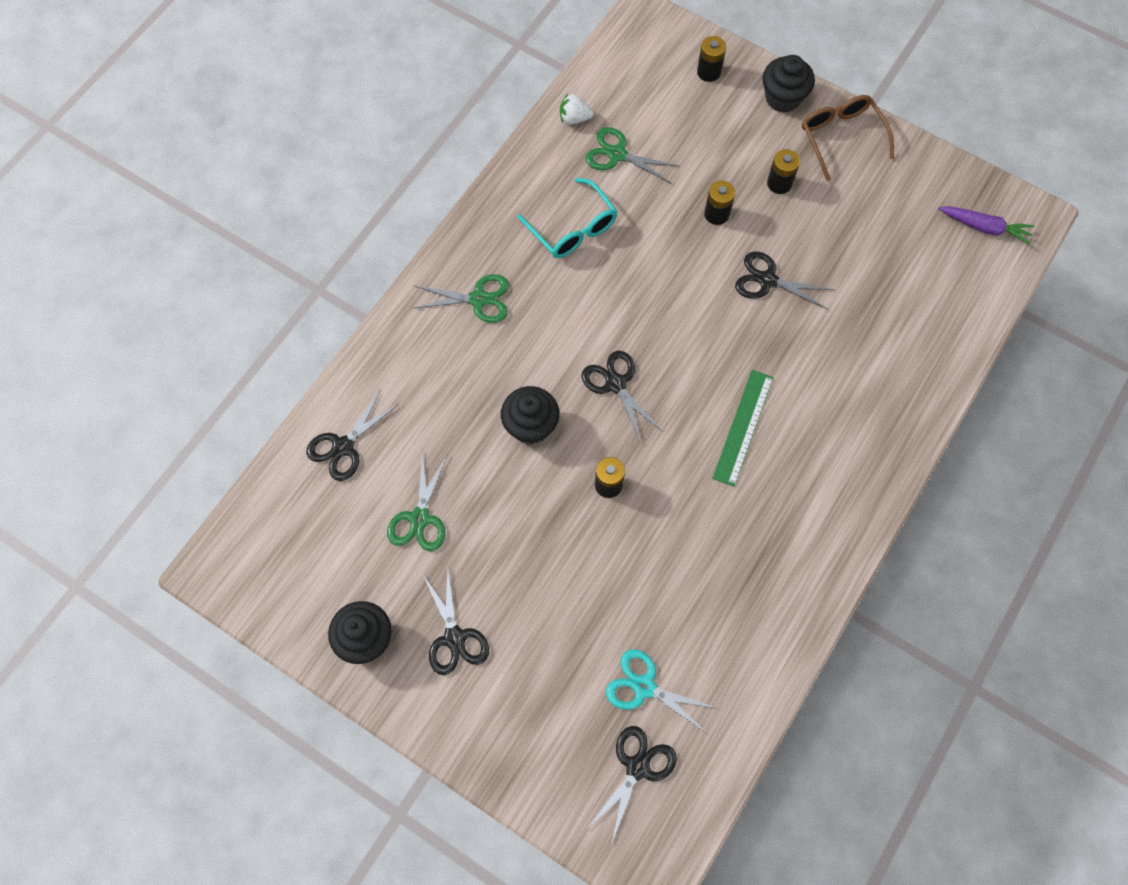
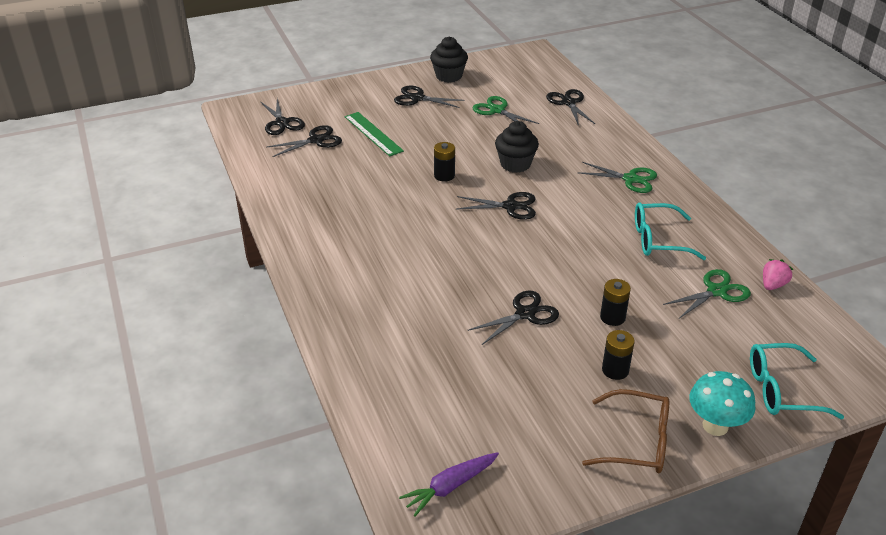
camera: 125 degrees right, 30 degrees down
(478, 299) = (630, 179): green scissors -> green scissors turned 105 degrees counterclockwise
(574, 118) = (773, 285): white strawberry -> pink strawberry
(644, 686) = (316, 140): turquoise scissors -> black scissors
(709, 72) = (781, 390): black battery -> turquoise glasses
(742, 427) = (421, 244): green ruler -> green ruler (373, 133)
(783, 98) = (715, 426): black cupcake -> turquoise mushroom

